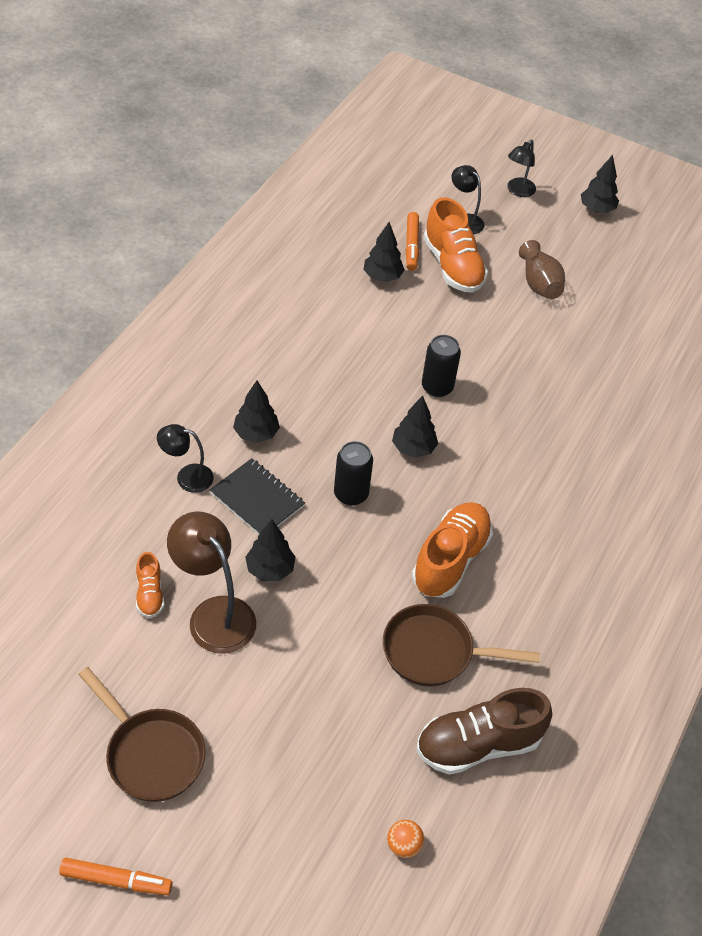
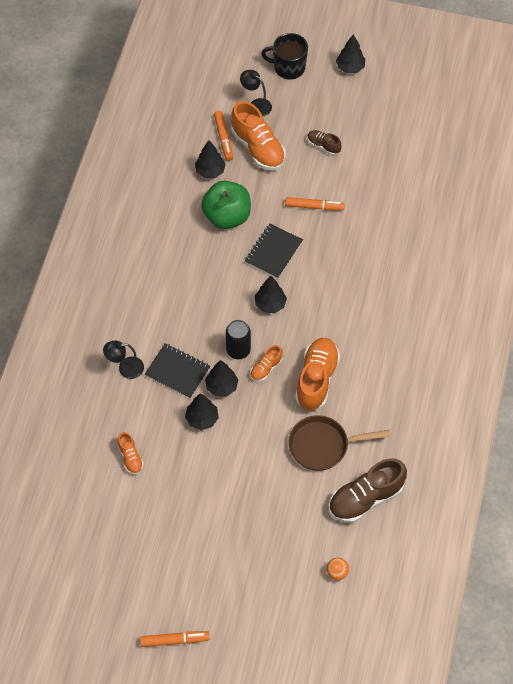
camera: 10 degrees left, 10 degrees up
(151, 754) = (168, 560): brown pan -> none
(214, 614) = (176, 459): brown lamp -> none
(256, 434) = (161, 323): black tree -> black tree (221, 386)
(382, 527) = (266, 368): none -> orange shoe
(388, 331) = (227, 216): none -> green apple
(437, 387) = (273, 252): black can -> black notebook
(508, 348) = (314, 207): none -> orange marker
(518, 191) = (288, 67): black lamp -> black mug
(539, 283) = (323, 146): brown vase -> brown shoe

